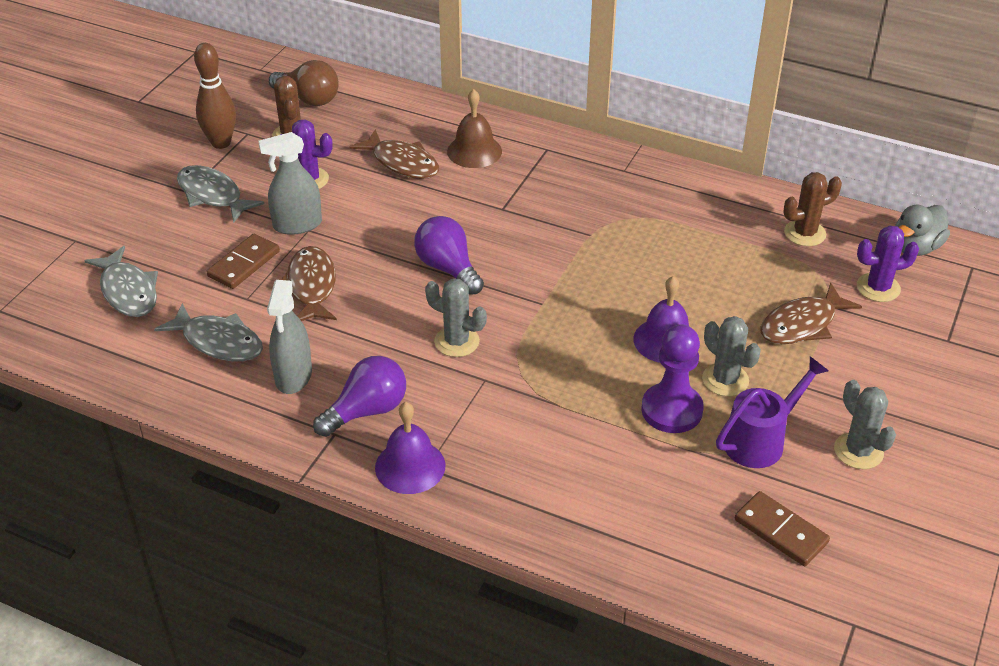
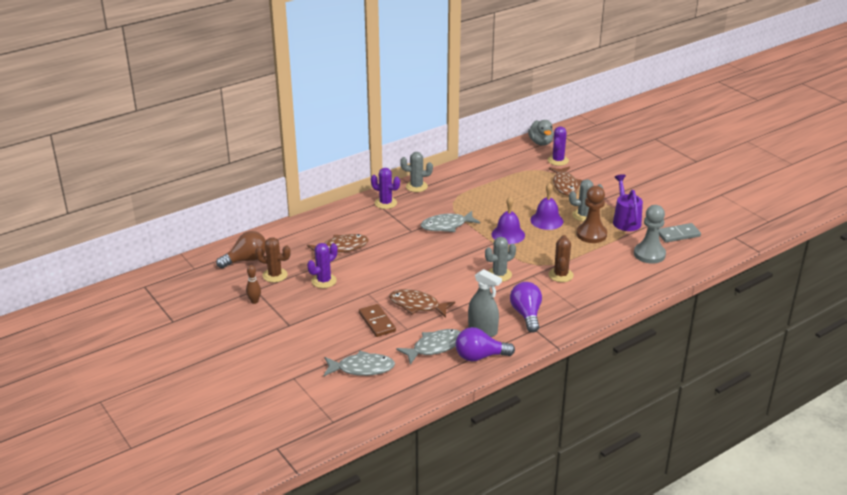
camera: 60 degrees left, 10 degrees down
(213, 195) = (303, 317): grey fish -> grey fish (447, 226)
(221, 143) = (254, 301): brown bowling pin -> brown bowling pin, size x0.57
(297, 225) = (360, 296): grey spray bottle -> none
(410, 466) = (574, 313): purple bell -> purple bell (508, 234)
(448, 268) = (442, 260): purple light bulb -> purple light bulb (480, 356)
(474, 151) = (355, 224): brown bell -> none
(555, 157) = (385, 203): none -> purple cactus
(671, 410) = (591, 234): purple pawn -> brown pawn
(674, 509) = (649, 254): none -> grey pawn
(780, 531) = (678, 235): brown domino -> grey domino
(804, 233) = (507, 163): brown cactus -> brown cactus (560, 275)
(858, 451) = (648, 201): grey cactus -> grey cactus (416, 186)

